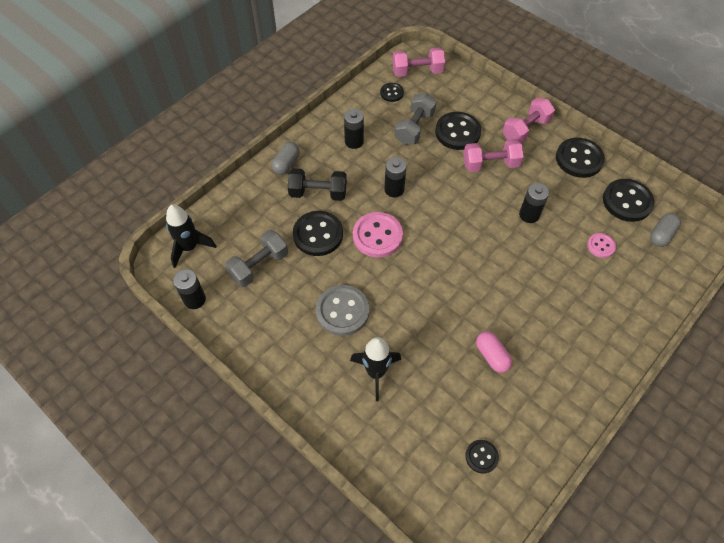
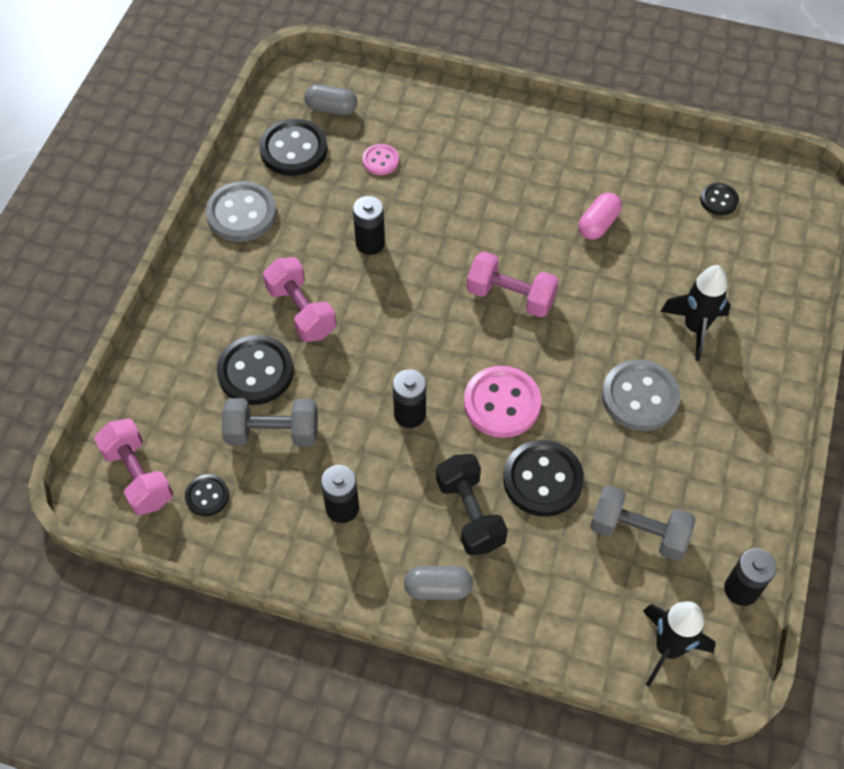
camera: 115 degrees left, 0 degrees up
(525, 130) = (212, 288): pink dumbbell -> pink dumbbell (510, 296)
(579, 159) = (241, 214): black button -> grey button

